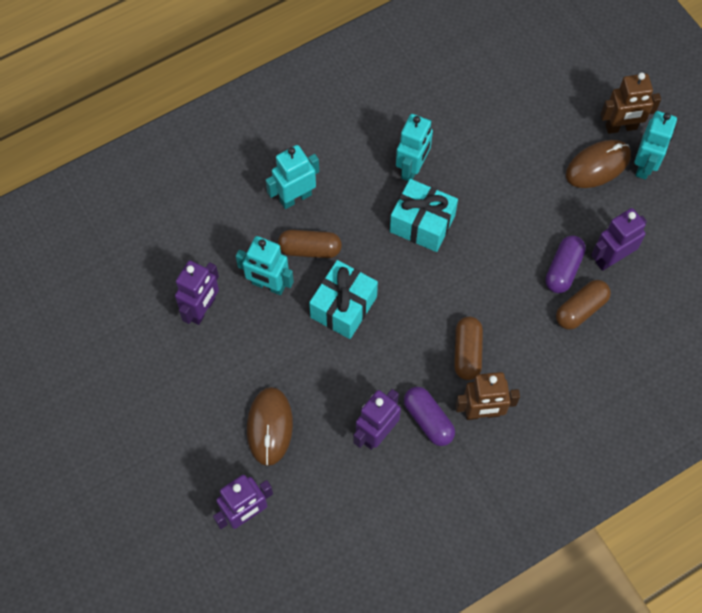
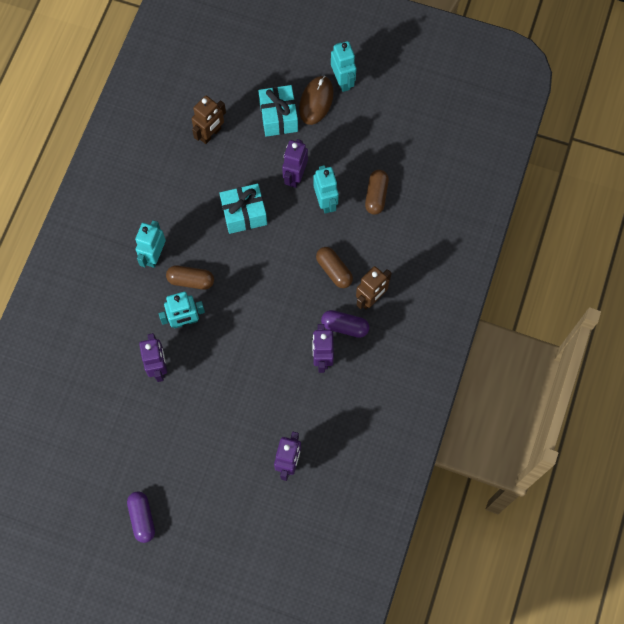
camera: 40 degrees left, 5 degrees up
(270, 426) = (259, 402): brown mouse -> none
(310, 249) = (191, 280): brown capsule -> brown capsule turned 45 degrees clockwise
(343, 307) = (241, 299): turquoise gift -> turquoise gift (278, 117)
(412, 168) = (209, 184): turquoise robot -> turquoise robot (325, 202)
(563, 269) = (347, 179): purple capsule -> purple capsule (142, 518)
(611, 258) = (368, 152): purple robot -> purple robot (295, 176)
(621, 127) = (310, 67): brown robot -> brown robot (210, 134)

